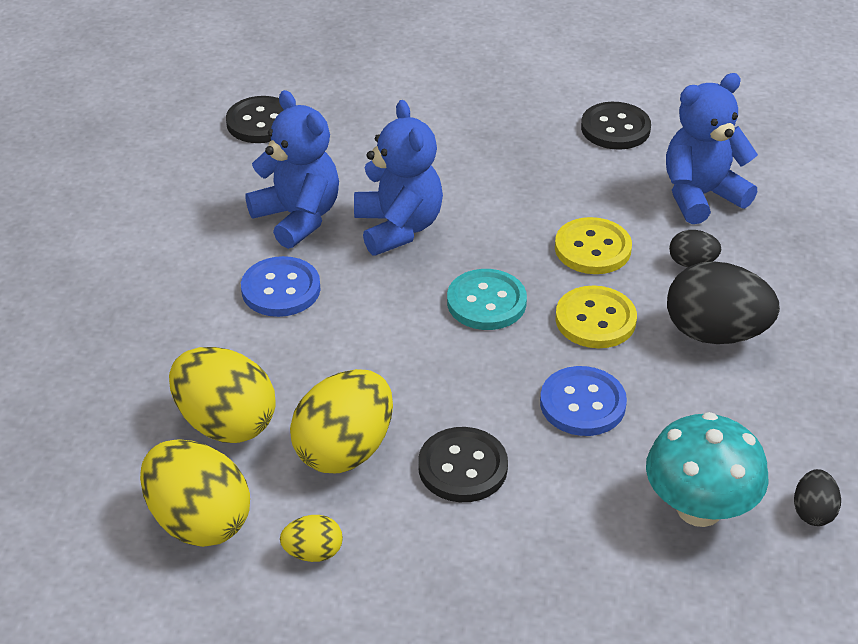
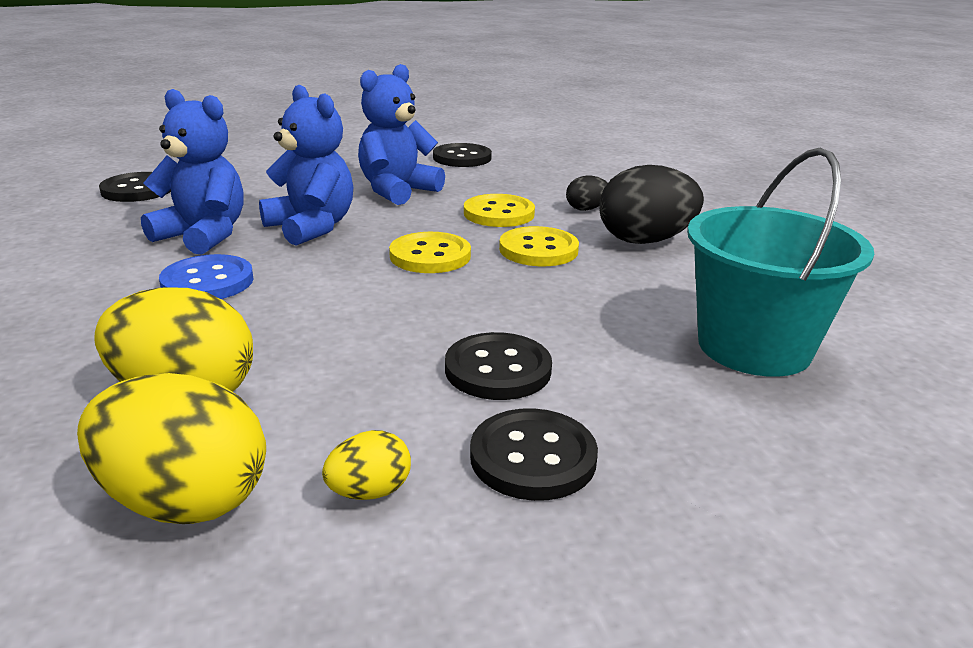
camera: 25 degrees left, 15 degrees down
(345, 450) = (352, 385): yellow egg -> none
(436, 561) = (533, 457): none -> black button
(486, 302) = (430, 256): turquoise button -> yellow button
(582, 404) = (576, 301): blue button -> none
(699, 508) = (754, 347): turquoise mushroom -> turquoise bucket
(701, 196) = (558, 178): blue teddy bear -> blue teddy bear (397, 191)
(813, 512) = (848, 327): black egg -> none

